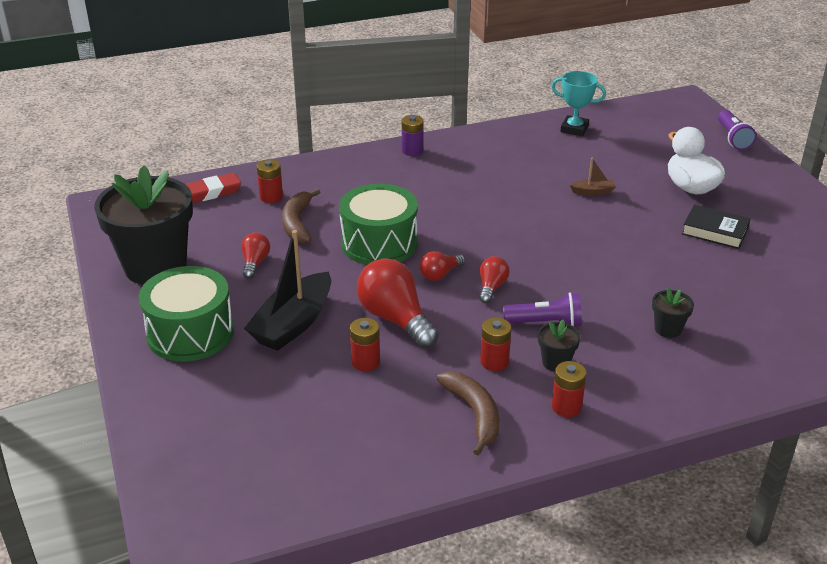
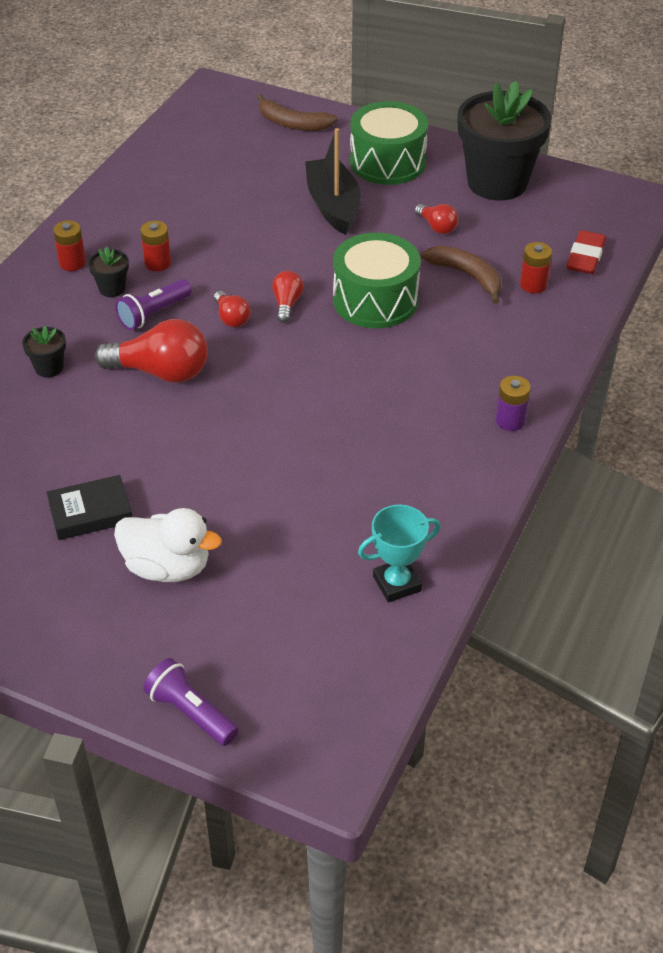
camera: 135 degrees right, 10 degrees up
(365, 362) = (246, 212): red battery -> none
(395, 319) = (268, 250): red light bulb -> red light bulb (161, 372)
(474, 414) = (130, 224): brown banana -> brown banana (293, 124)
(593, 192) = (264, 487): brown boat -> none

